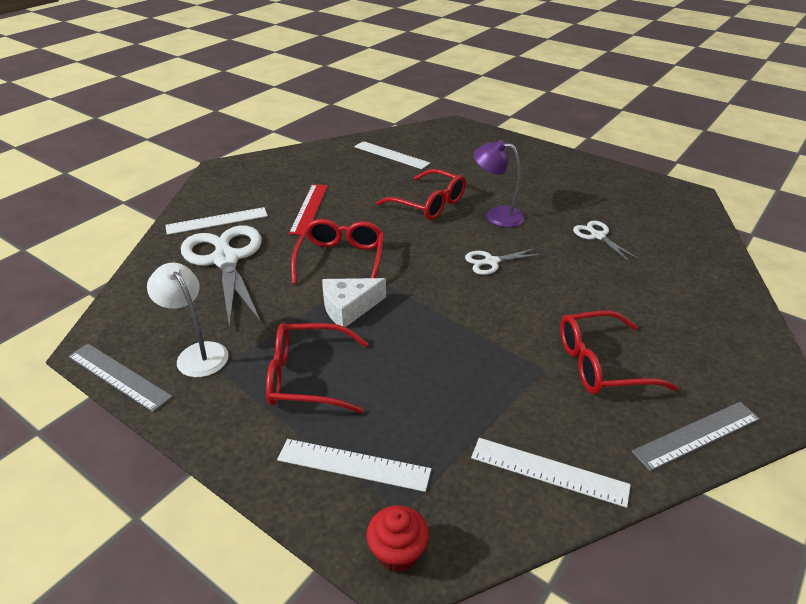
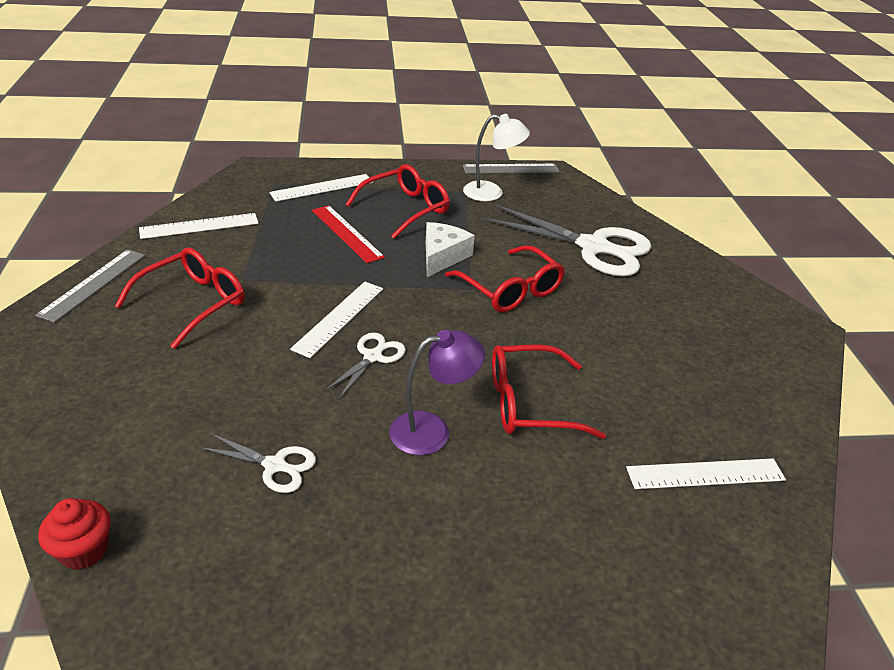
camera: 135 degrees right, 0 degrees up
(217, 221) = (671, 272): white ruler -> white ruler (339, 318)
(309, 209) = (629, 326): red ruler -> red ruler (347, 233)
(397, 553) = (262, 171): red cupcake -> red cupcake (84, 550)

